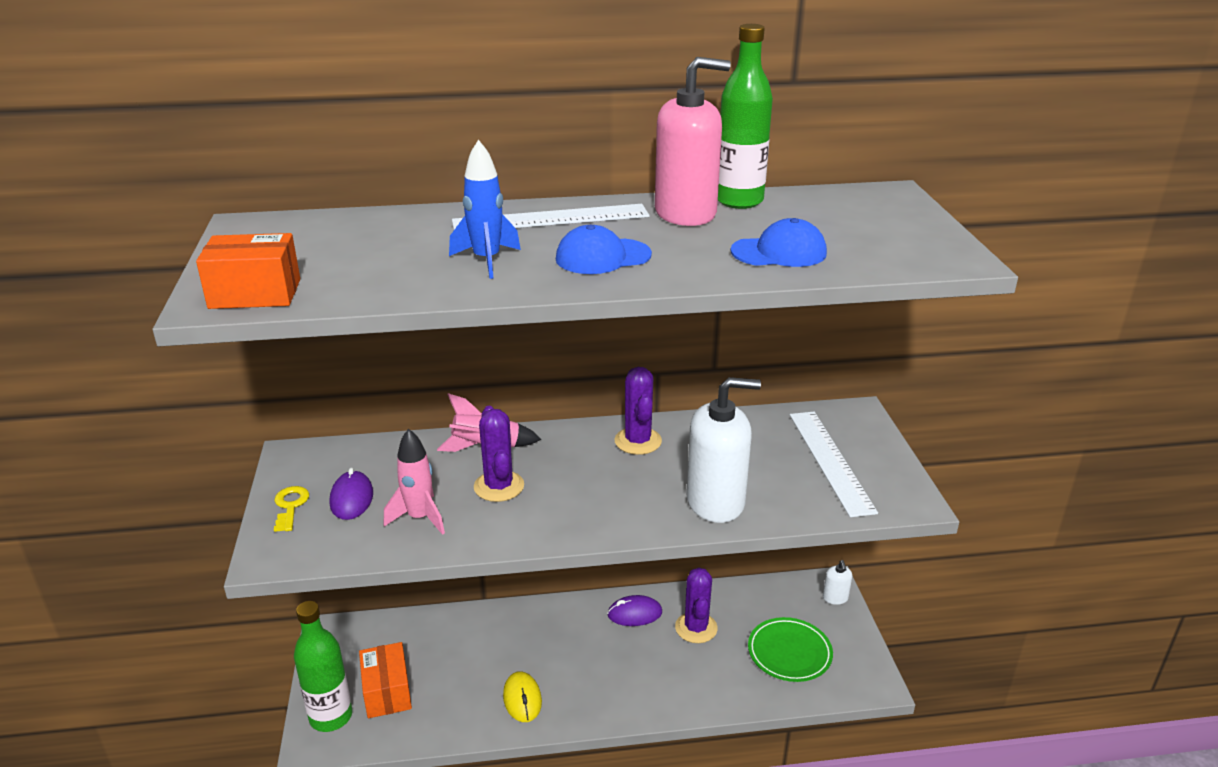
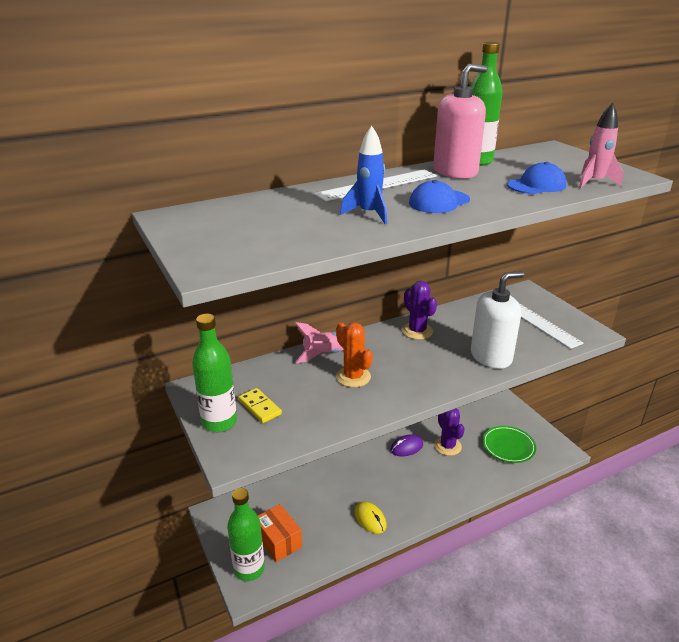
camera: 20 degrees left, 0 degrees up
(255, 294) = (233, 258): orange box -> none
(290, 506) = (219, 422): yellow key -> green bottle
(351, 499) = (260, 407): purple mouse -> yellow domino
(420, 518) = (317, 408): pink rocket -> pink rocket (594, 182)
(499, 486) = (353, 377): purple cactus -> orange cactus
(835, 598) = (513, 408): white soap dispenser -> none

